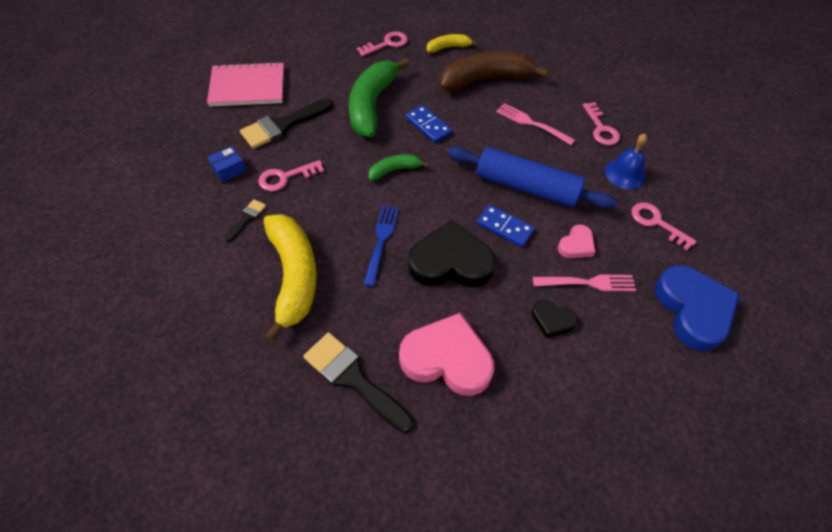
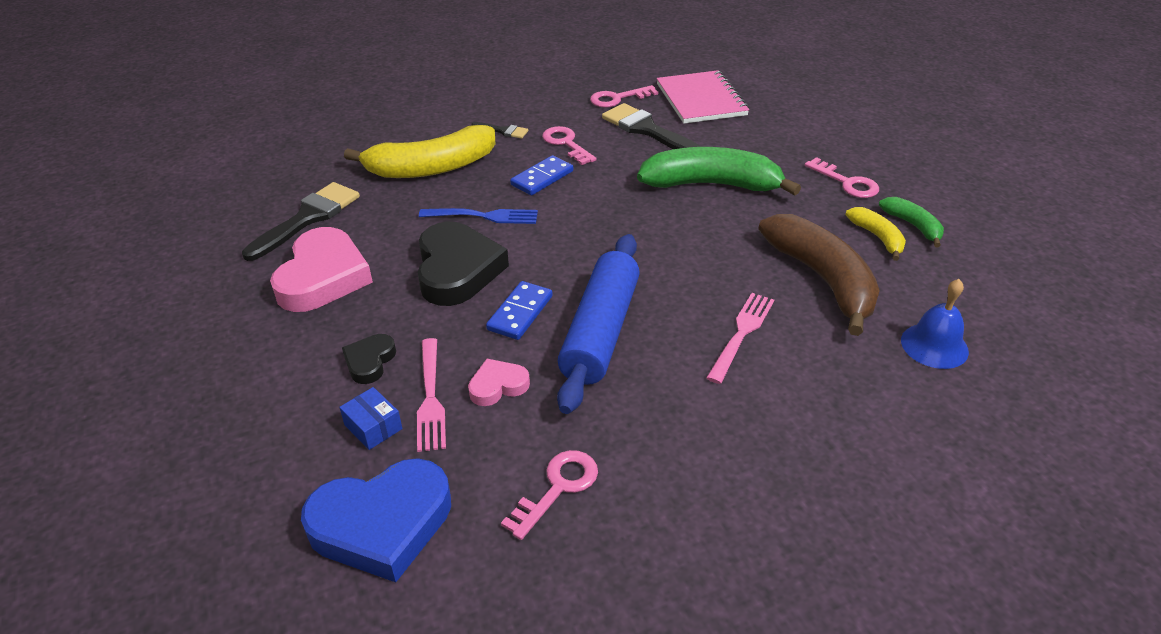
camera: 85 degrees right, 15 degrees down
(229, 169) = (568, 110): blue box -> blue box (373, 427)
(394, 170) = (599, 214): green banana -> green banana (913, 226)
(428, 125) = (692, 233): blue domino -> blue domino (542, 178)
(576, 245) = (498, 386): pink heart -> pink heart turned 120 degrees clockwise
(601, 128) = (767, 420): pink key -> pink key (617, 98)
(625, 174) = (663, 450): blue bell -> blue bell (934, 345)

